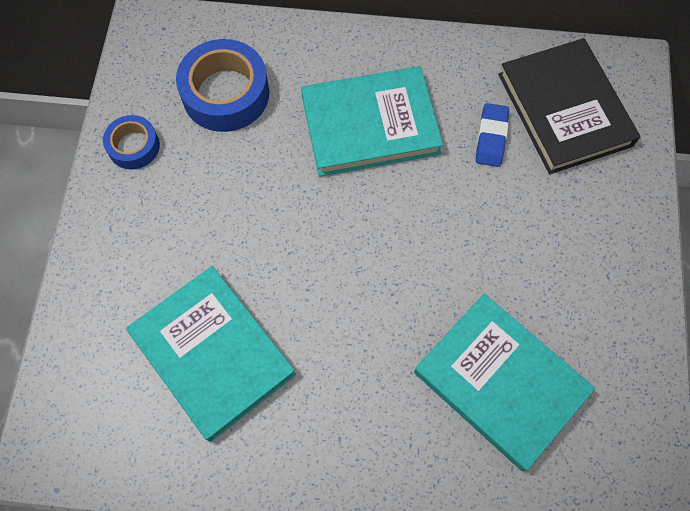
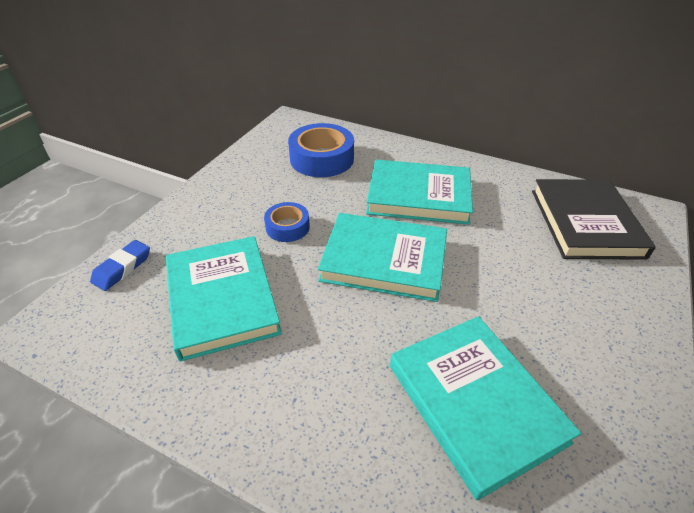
camera: 20 degrees right, 25 degrees down
(134, 146) = (244, 169): blue tape -> blue tape (287, 227)
(363, 240) = (384, 260): none -> turquoise book
(491, 137) = (516, 225): blue eraser -> blue eraser (122, 268)

